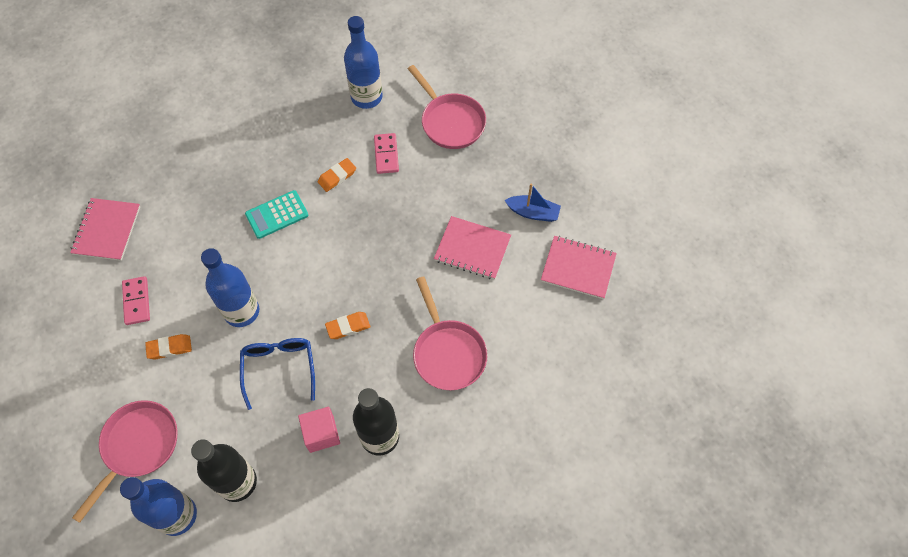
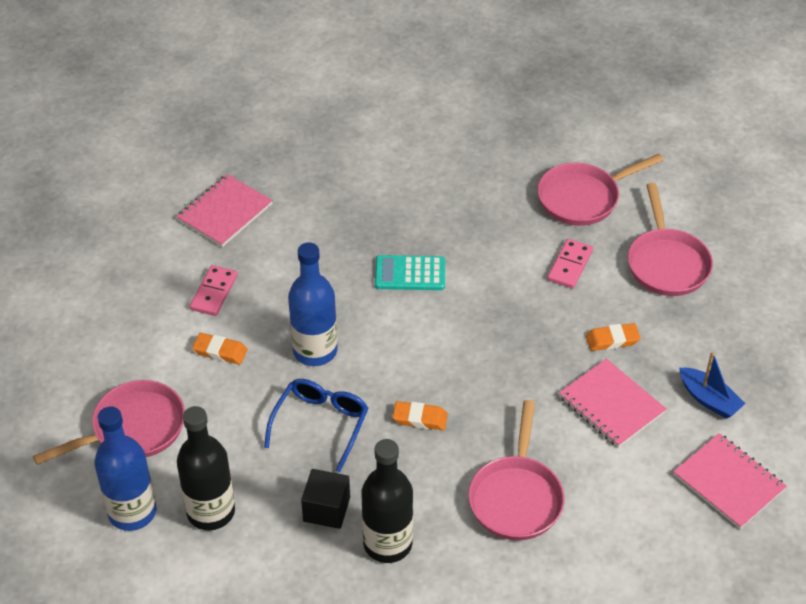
camera: 30 degrees right, 15 degrees down
(321, 434) = (326, 509): pink cube -> black cube
(337, 176) = (500, 264): orange eraser -> orange eraser (612, 340)
(366, 97) = (583, 198): blue bottle -> pink pan

